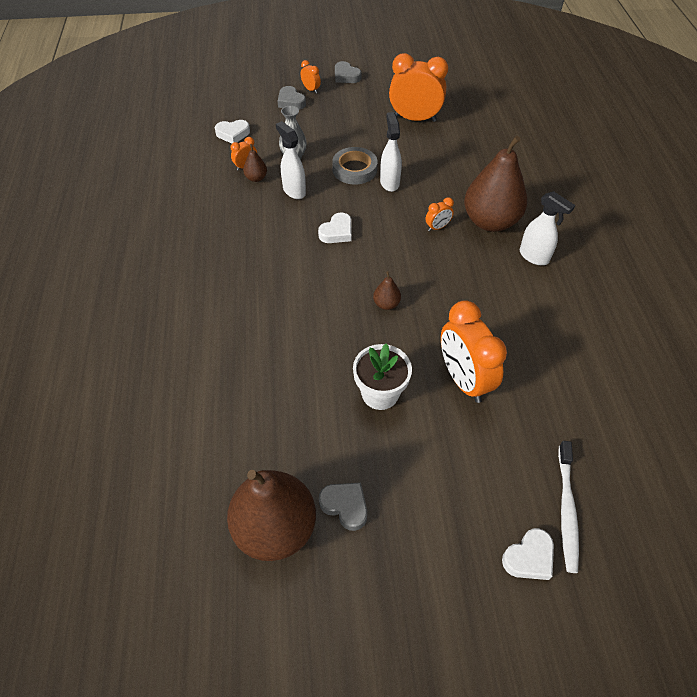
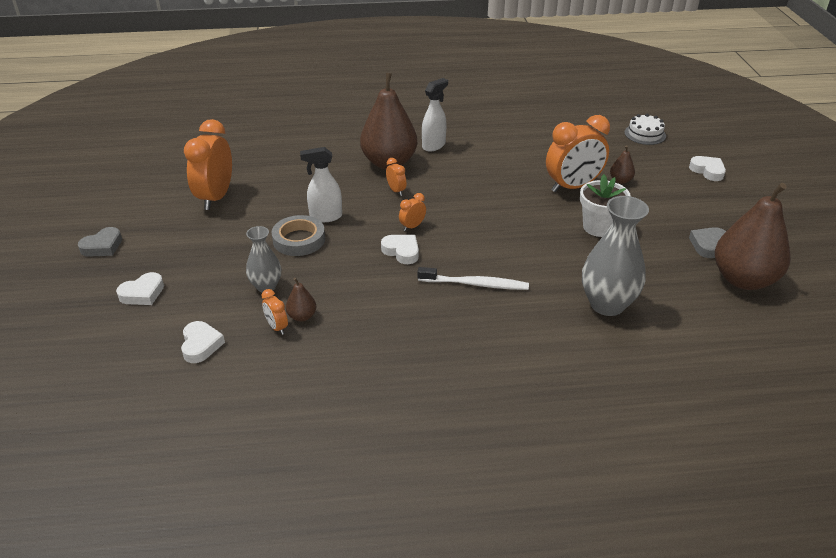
camera: 90 degrees left, 15 degrees down
(247, 380) = (607, 304): none -> grey vase
(291, 102) = (142, 293): grey heart -> white heart
(294, 191) = (330, 284): white spray bottle -> none
(311, 90) = (121, 276): orange clock -> orange clock (412, 226)
(386, 304) = (498, 222): brown pear -> brown pear (620, 181)
(566, 509) = (666, 154): white toothbrush -> white toothbrush (475, 284)
(623, 492) = (645, 134): none -> white cake

